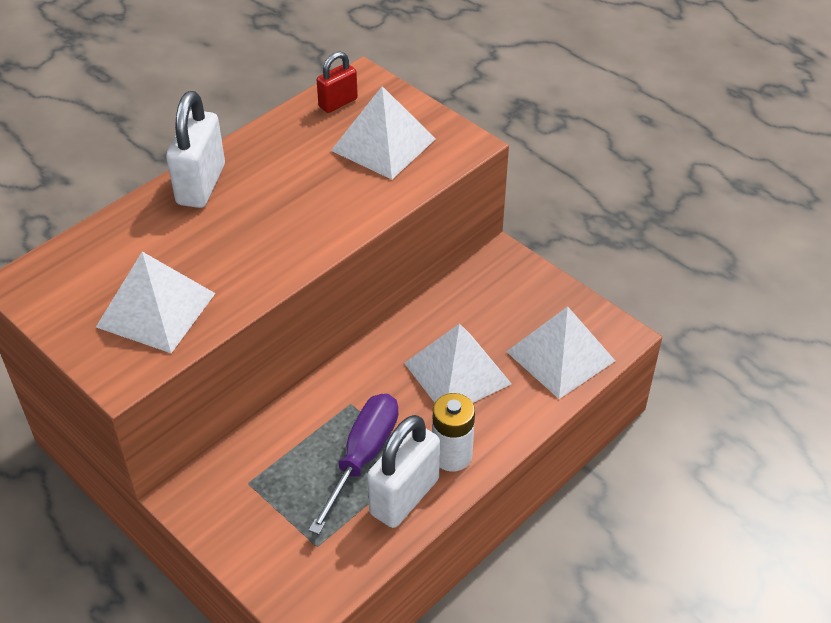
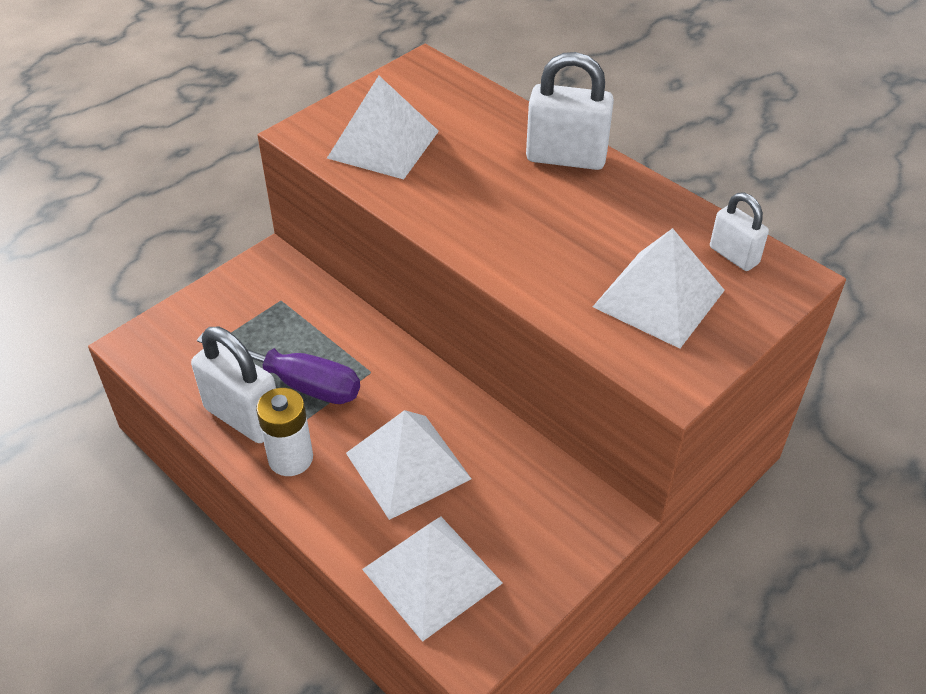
camera: 90 degrees right, 0 degrees up
(338, 103) = (733, 255): red padlock -> white padlock

